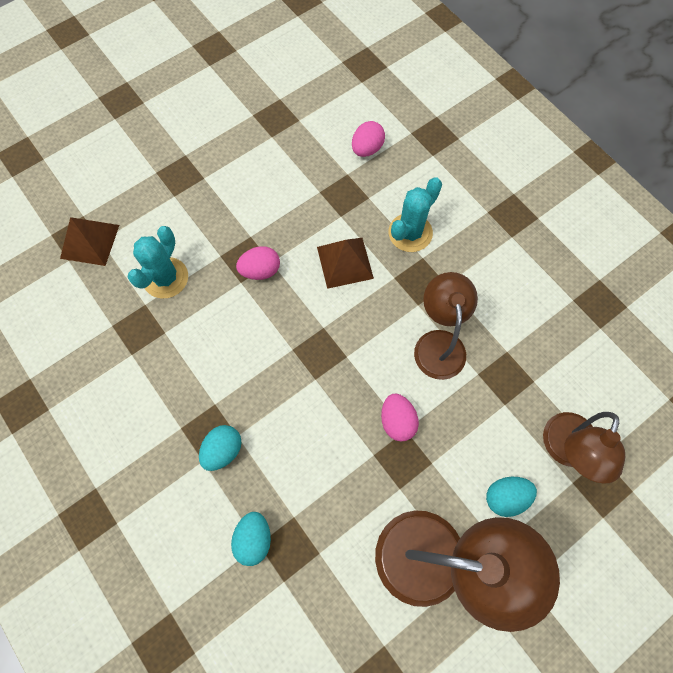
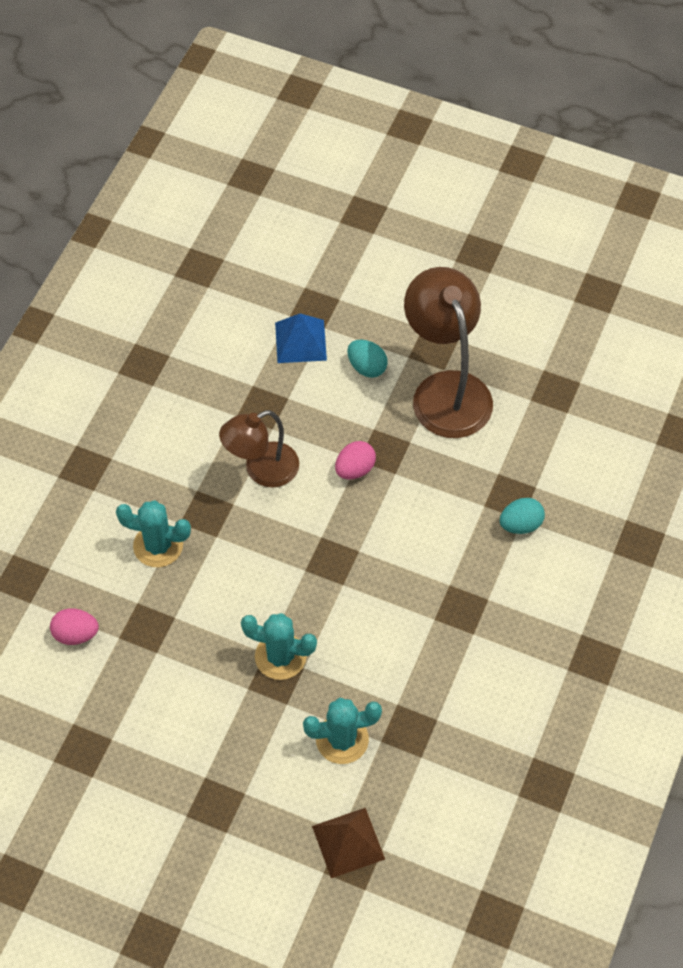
camera: 120 degrees left, 10 degrees down
(223, 450) = (469, 588): turquoise egg -> none
(260, 270) = (280, 656): pink egg -> turquoise cactus
(345, 262) = (226, 586): brown pyramid -> none
(566, 451) = (301, 341): brown lamp -> blue pyramid

